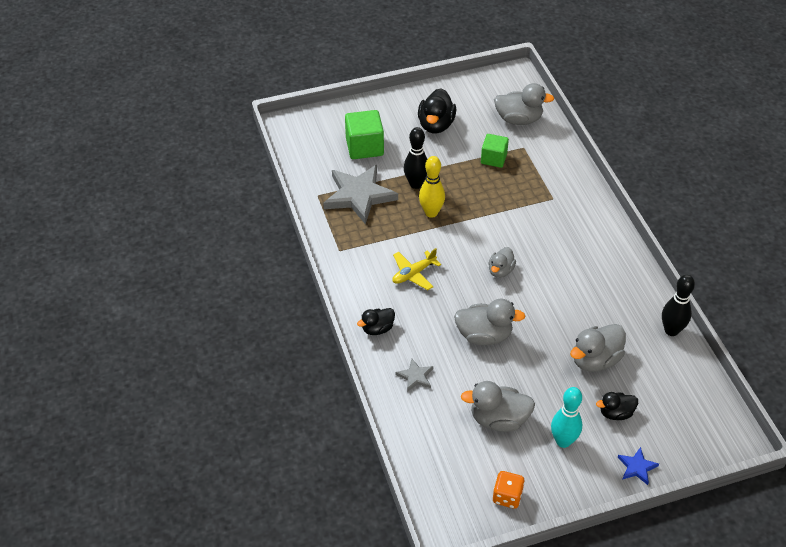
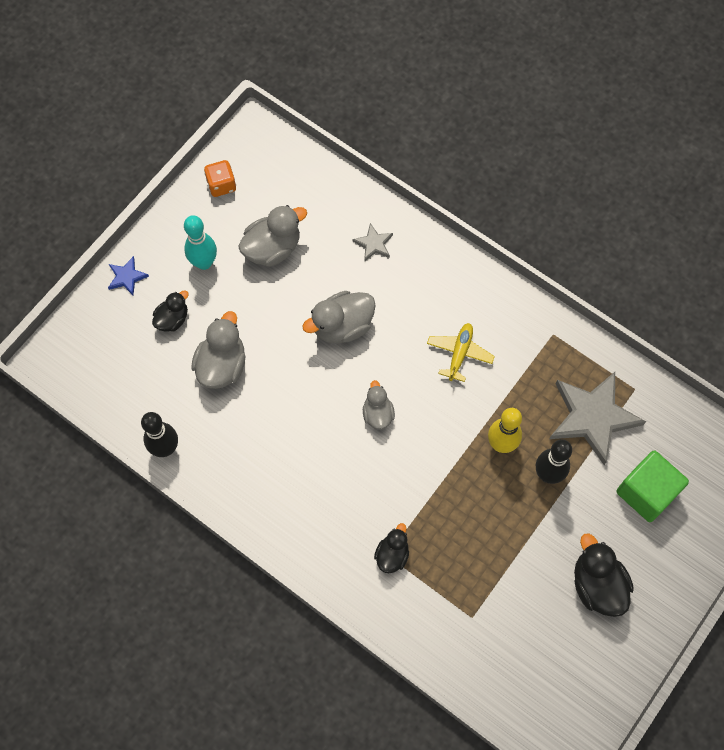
camera: 145 degrees right, 20 degrees up
(377, 329) = (445, 270): black duck -> black duck (392, 554)
(493, 158) = (493, 574): green cube -> none
(518, 119) = (509, 665): grey duck -> none

